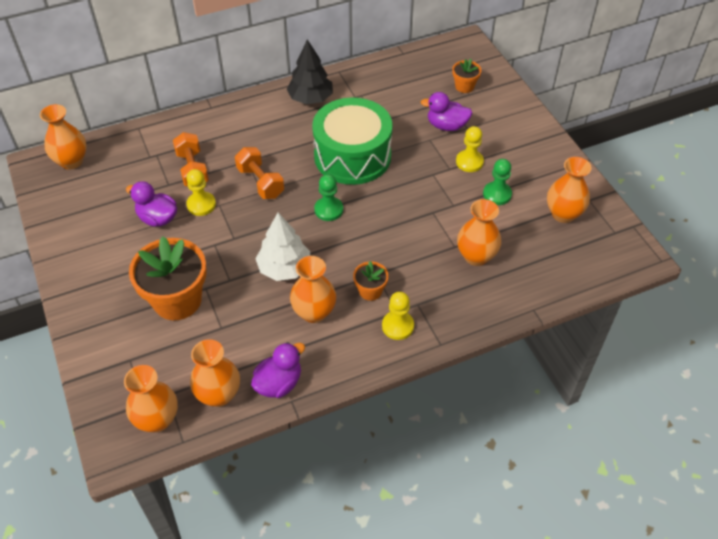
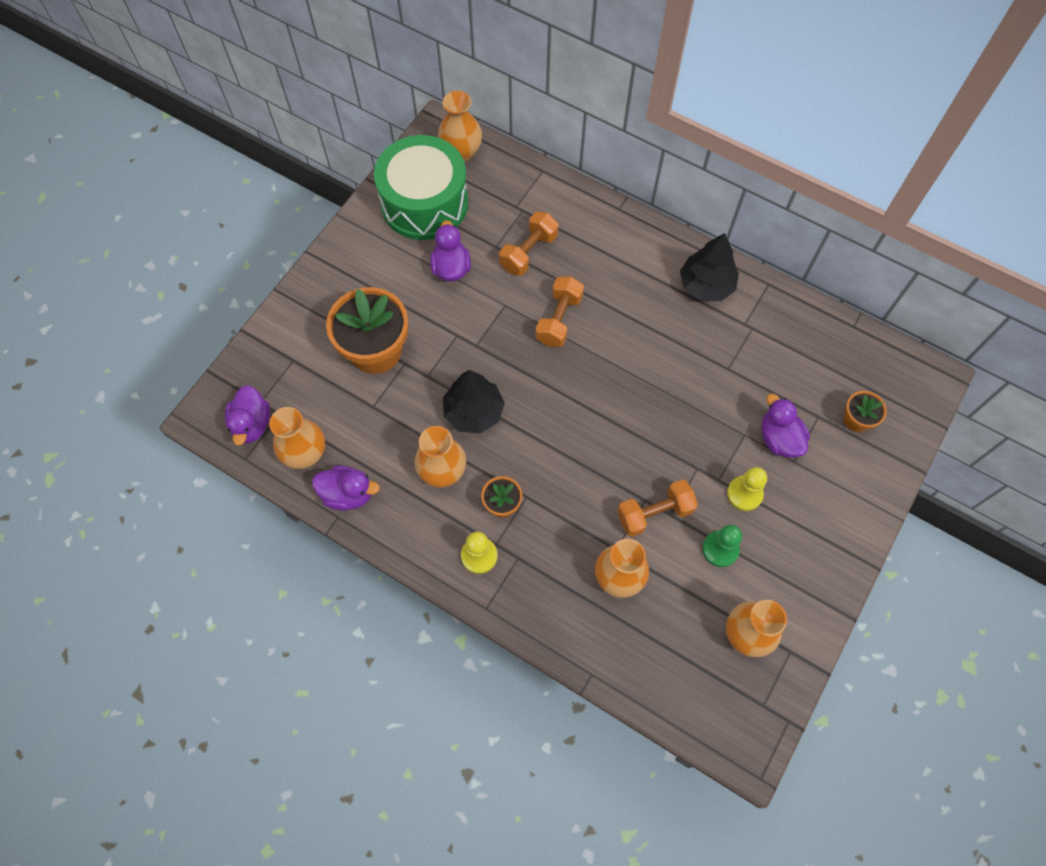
camera: 55 degrees right, 15 degrees up
(157, 419) = (252, 424): orange vase -> purple duck
(201, 205) = (493, 290): yellow pawn -> none
(284, 268) = (474, 412): white tree -> black tree
(328, 210) = (572, 402): green pawn -> none
(352, 156) = (659, 376): green drum -> green drum (424, 203)
(446, 212) = (654, 513): none -> orange dumbbell

